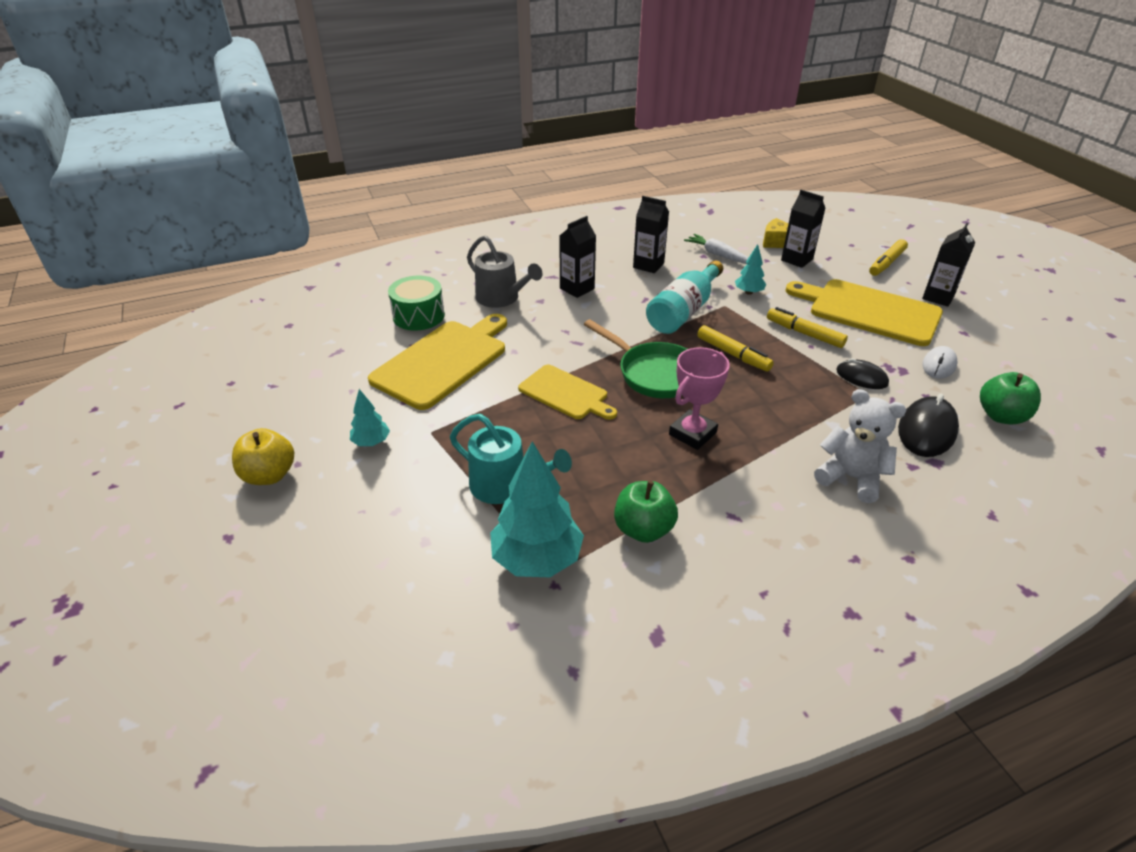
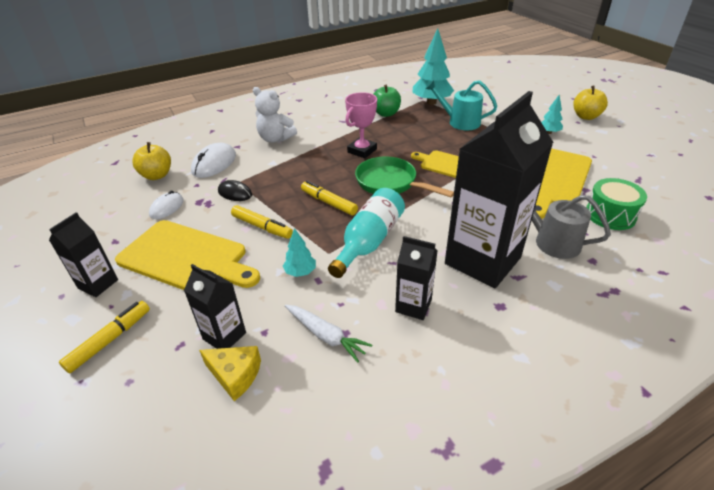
camera: 175 degrees right, 0 degrees up
(577, 288) = (482, 260): black carton -> black carton, size x2.11
(926, 430) = (214, 163): black mouse -> white mouse
(1001, 416) = (157, 175): green apple -> yellow apple

